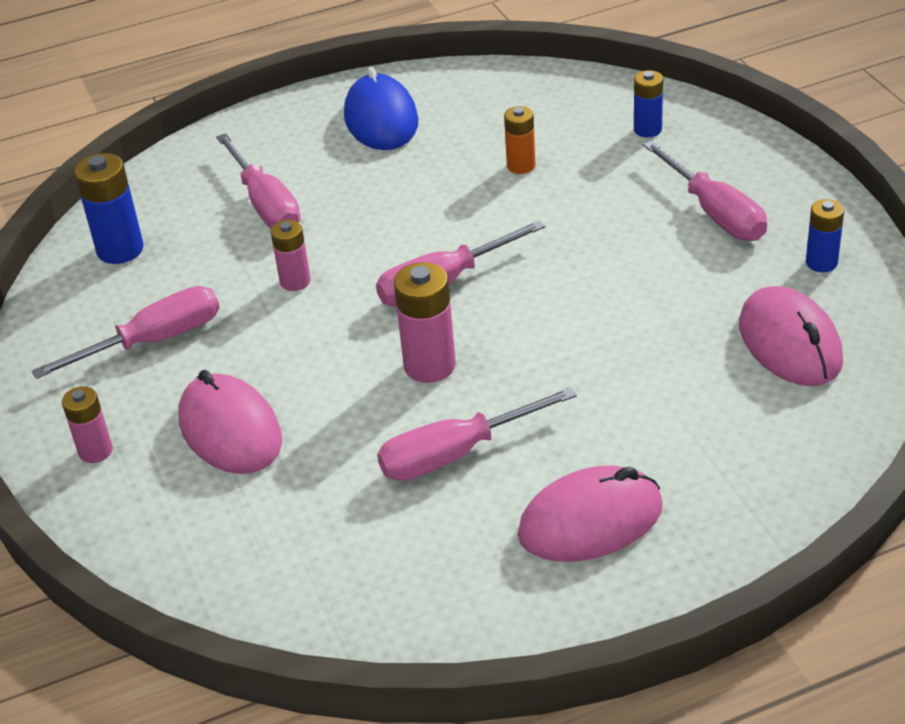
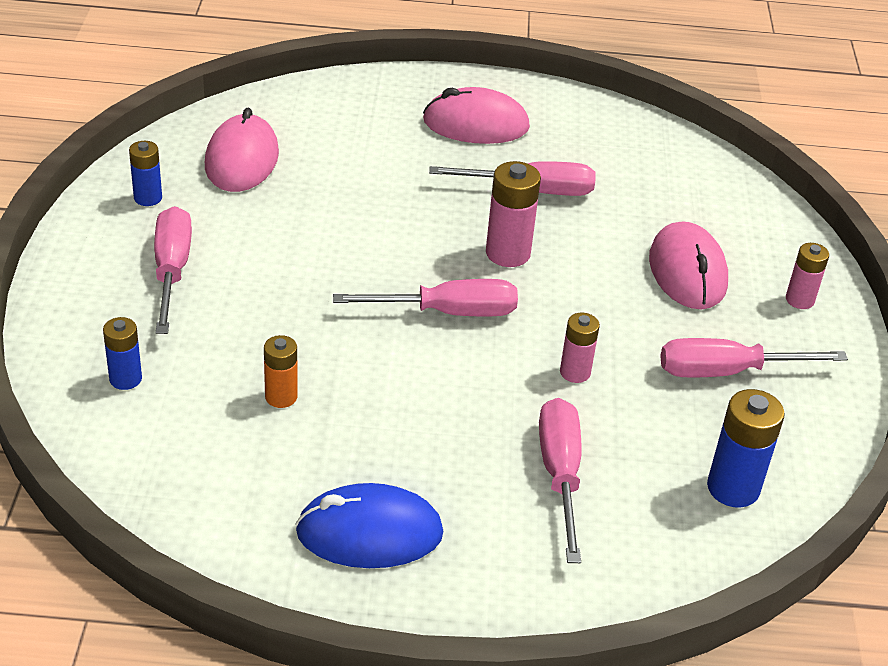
camera: 160 degrees left, 0 degrees up
(381, 119) = (369, 533): blue mouse -> blue mouse turned 75 degrees clockwise

